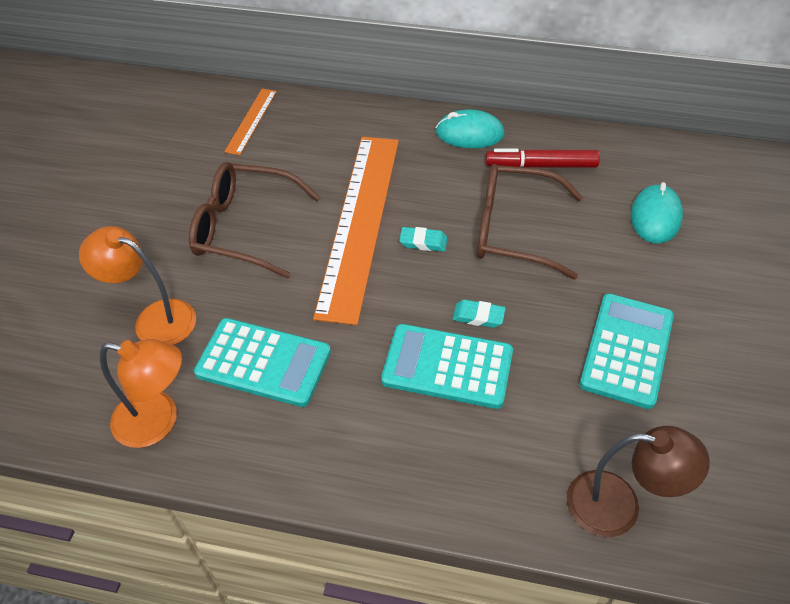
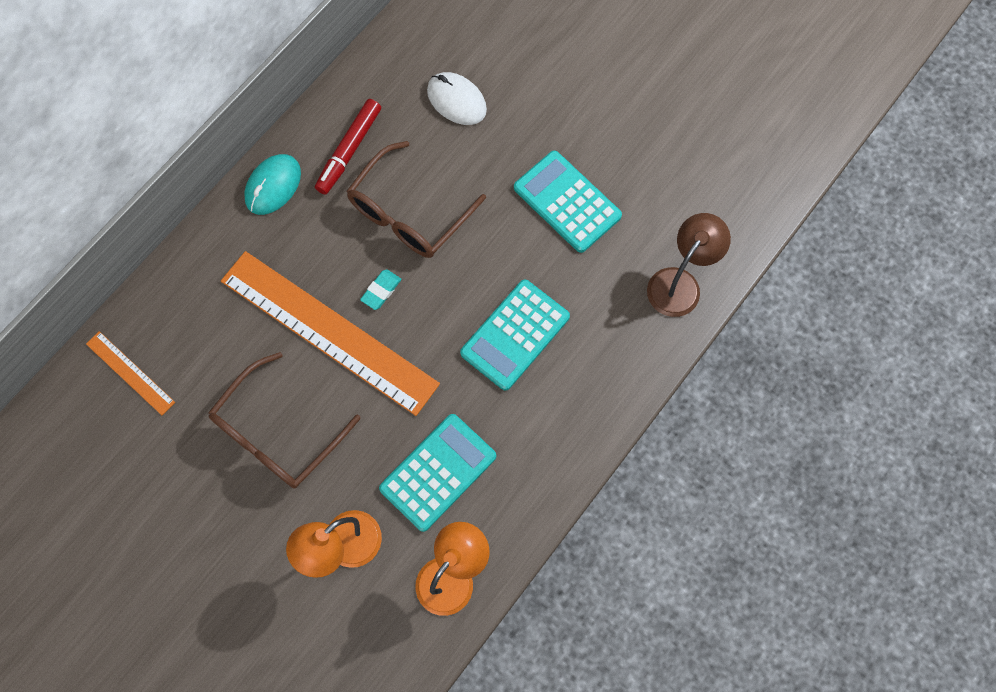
camera: 65 degrees left, 20 degrees up
(478, 316) = (481, 288): turquoise eraser -> none
(655, 217) = (456, 100): turquoise mouse -> white mouse

